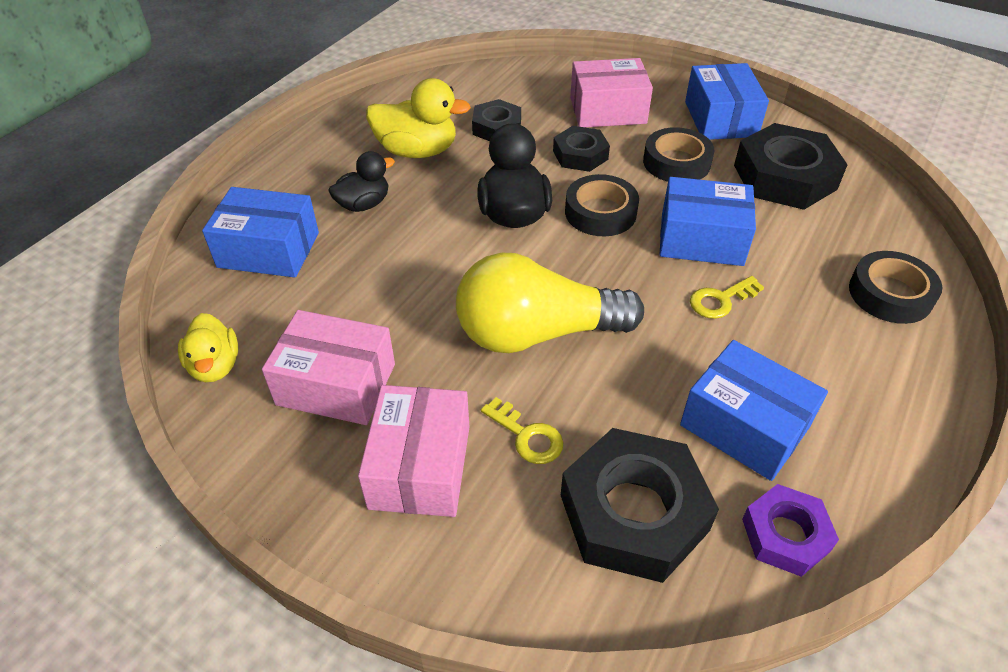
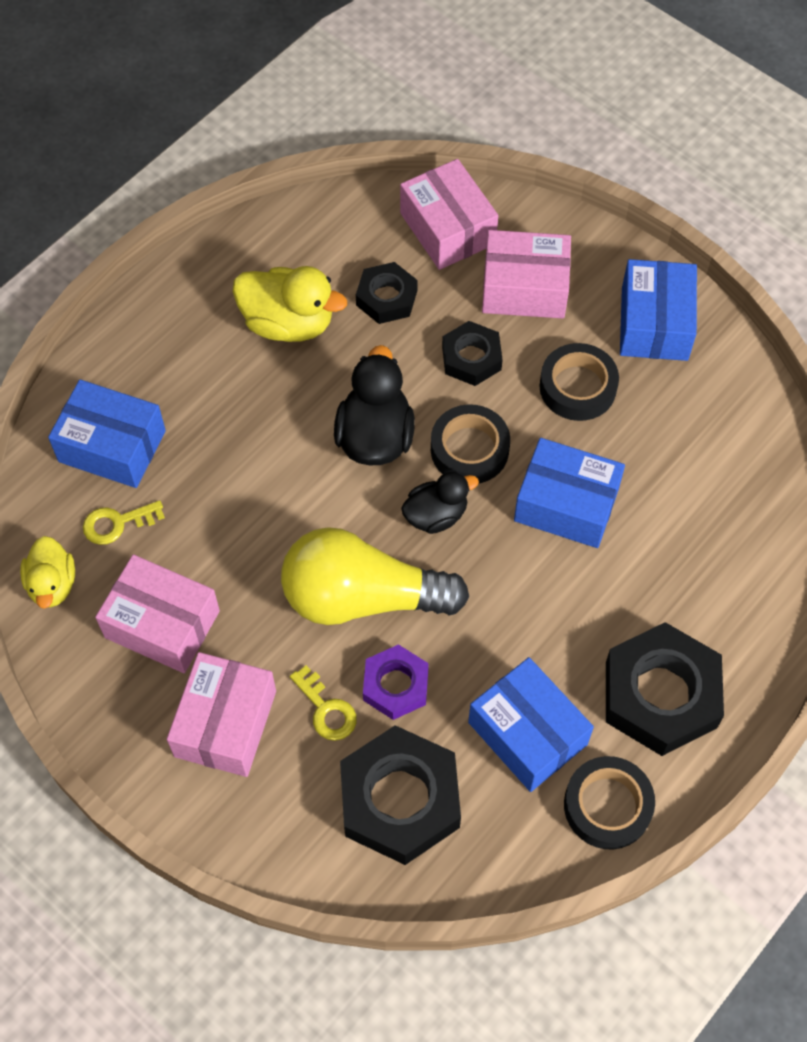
camera: 10 degrees right, 15 degrees up
(364, 204) = (217, 397): black duck -> black duck (436, 515)
(534, 84) = (447, 228): none -> pink box
(721, 300) = (558, 588): yellow key -> yellow key (117, 523)
(784, 177) = (693, 429): black nut -> black nut (660, 694)
(785, 535) = (523, 842): purple nut -> purple nut (395, 685)
(890, 294) = (735, 609): black tape -> black tape (607, 806)

